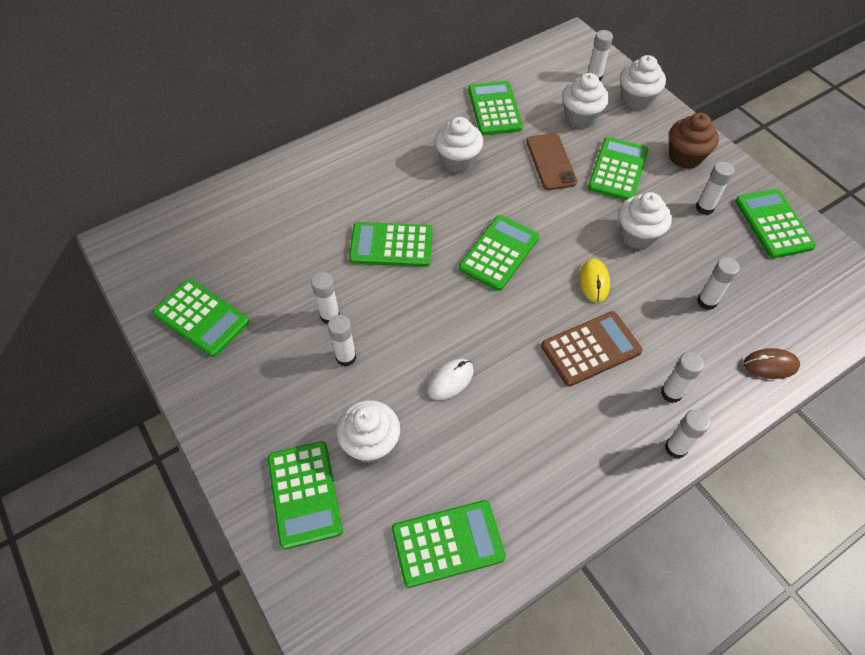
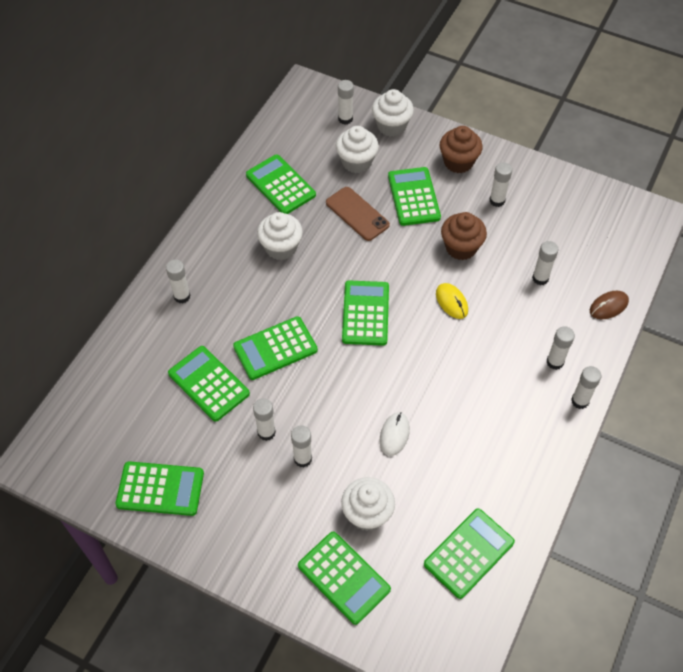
camera: 30 degrees left, 0 degrees up
(340, 164) = (182, 296): none -> white glue stick
(591, 349) = (480, 357): brown calculator -> none
(637, 235) = (461, 247): white cupcake -> brown cupcake
(773, 224) = (552, 191): green calculator -> green calculator (208, 384)

